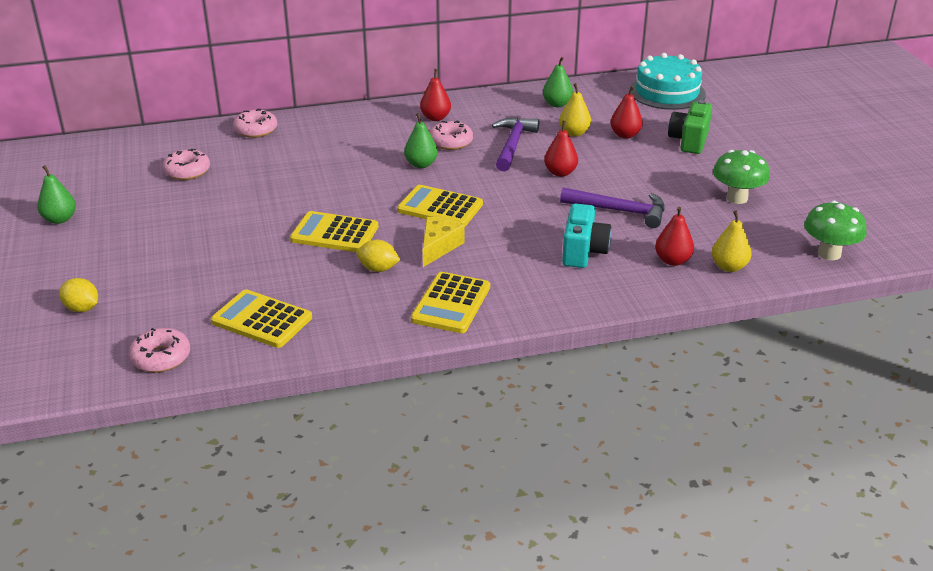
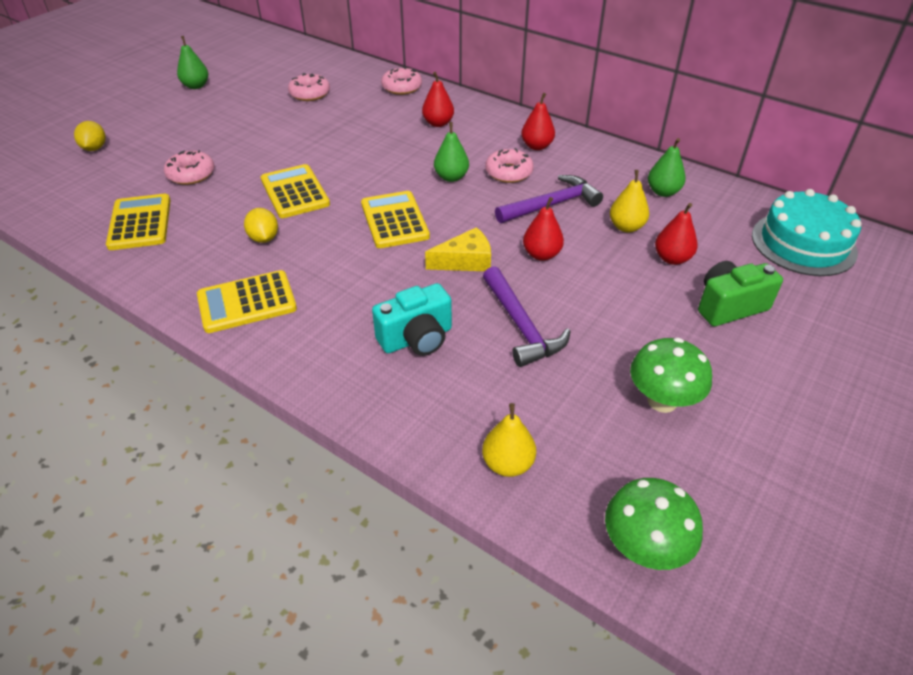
camera: 50 degrees right, 10 degrees up
(161, 357) = (57, 207): pink donut -> pink donut (191, 174)
(438, 247) = (330, 251): yellow cheese -> yellow cheese (465, 261)
(672, 261) = (470, 411): red pear -> red pear (438, 123)

